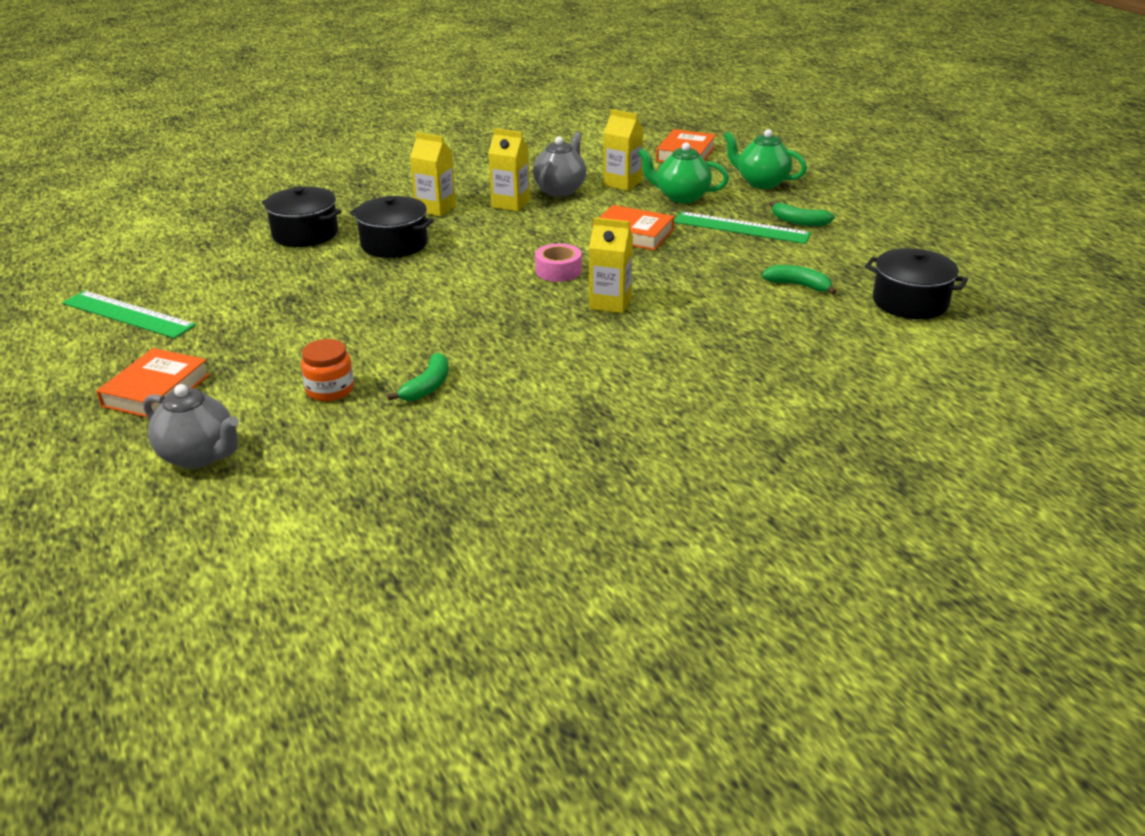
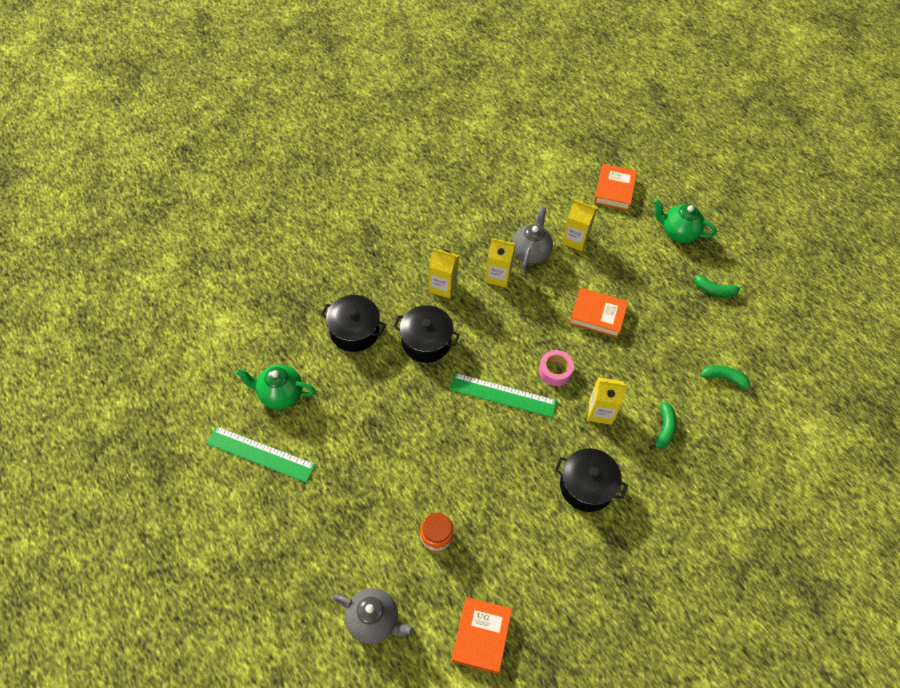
camera: 10 degrees left, 25 degrees up
(156, 390) = (317, 548): orange book -> orange book (481, 636)
(427, 386) = (501, 527): green banana -> green banana (664, 429)
(681, 197) = (623, 258): green teapot -> green teapot (280, 394)
(741, 228) = (673, 301): green ruler -> green ruler (502, 395)
(910, 302) = (801, 395): black pot -> black pot (586, 486)

